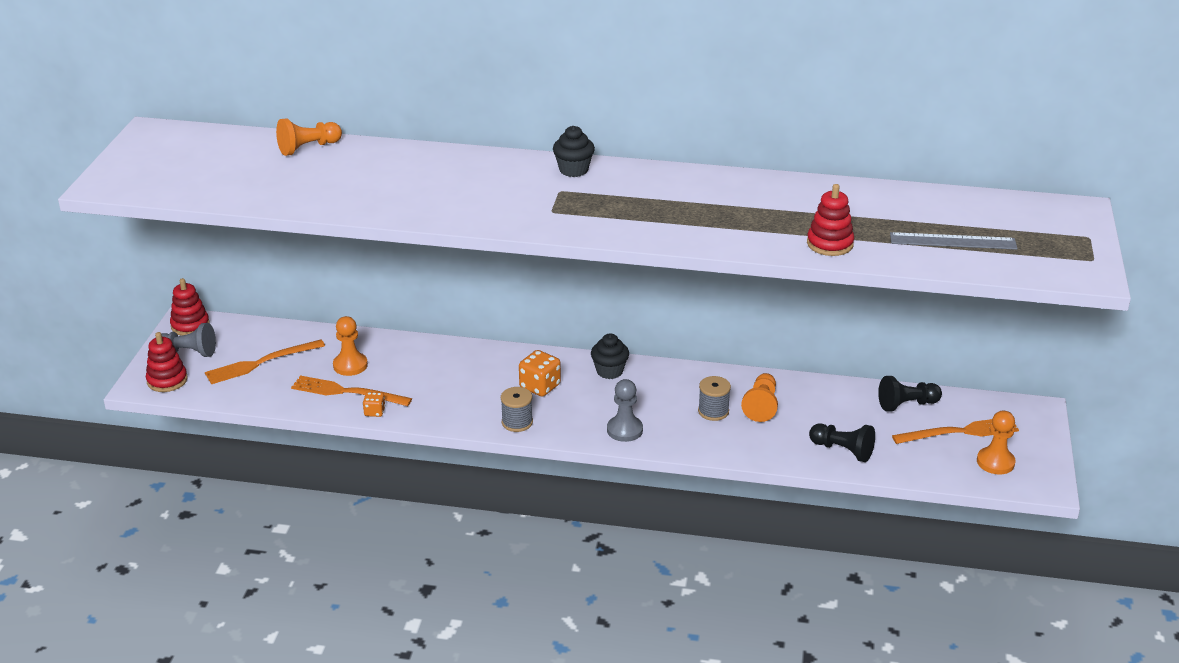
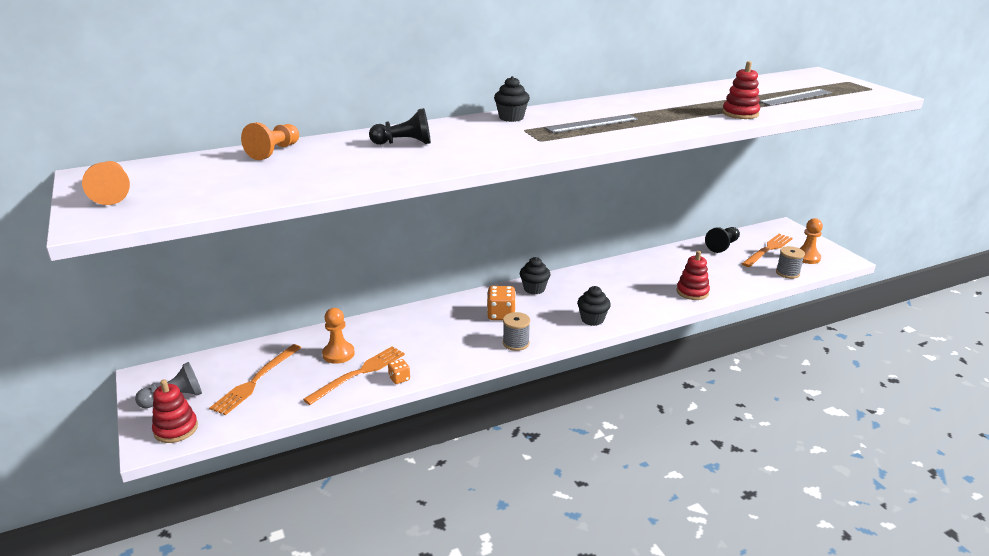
camera: 35 degrees left, 5 degrees down
(190, 325) = (153, 377): red stacking toy -> red stacking toy (692, 292)
(347, 392) = (359, 373): orange fork -> orange fork turned 150 degrees clockwise
(624, 430) = (592, 319): grey pawn -> black cupcake
(639, 205) = (592, 124): none -> grey ruler
(713, 411) = (629, 288): grey spool -> grey spool (787, 273)
(761, 406) = (651, 275): orange pawn -> orange pawn (112, 193)
(842, 450) = (728, 281): black pawn -> black pawn (404, 143)

